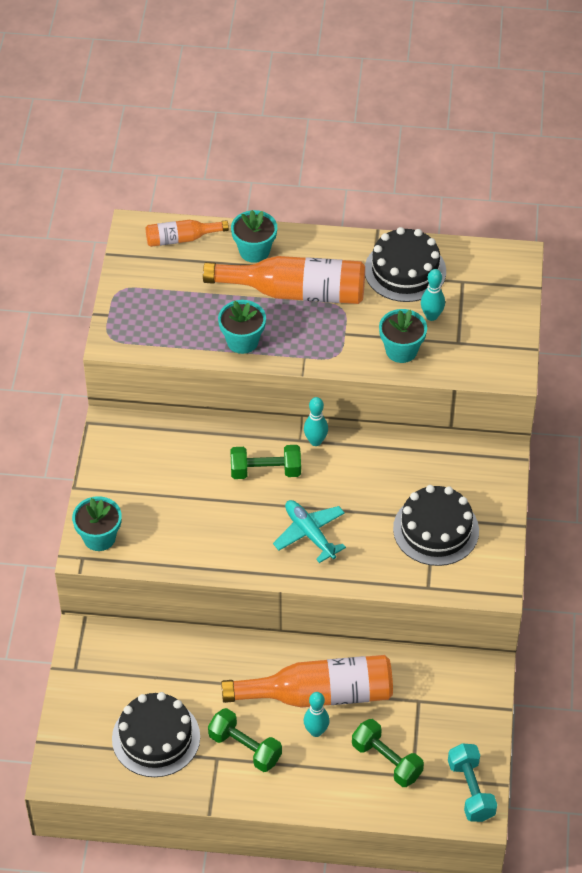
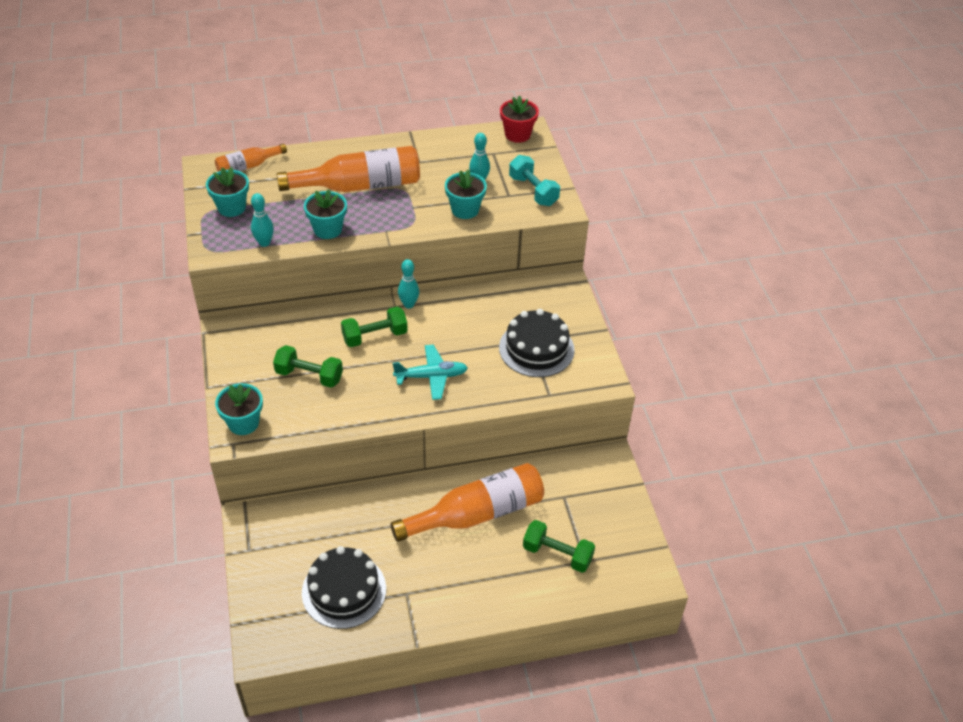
camera: 20 degrees left, 5 degrees down
(245, 748) = (428, 577): green dumbbell -> green dumbbell (309, 376)
(254, 251) = (313, 164): turquoise flower pot -> turquoise flower pot (231, 207)
(309, 534) = (431, 376): turquoise plane -> turquoise plane turned 135 degrees clockwise
(316, 731) = (486, 546): turquoise bowling pin -> turquoise bowling pin (264, 243)
(405, 270) = (444, 154): black cake -> none
(470, 790) = (639, 559): turquoise dumbbell -> turquoise dumbbell (533, 191)
(501, 261) = (517, 134): none -> red flower pot

